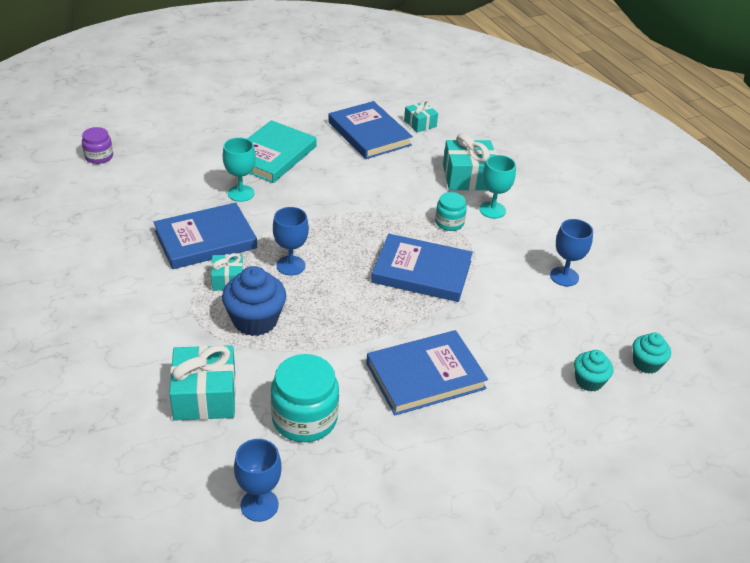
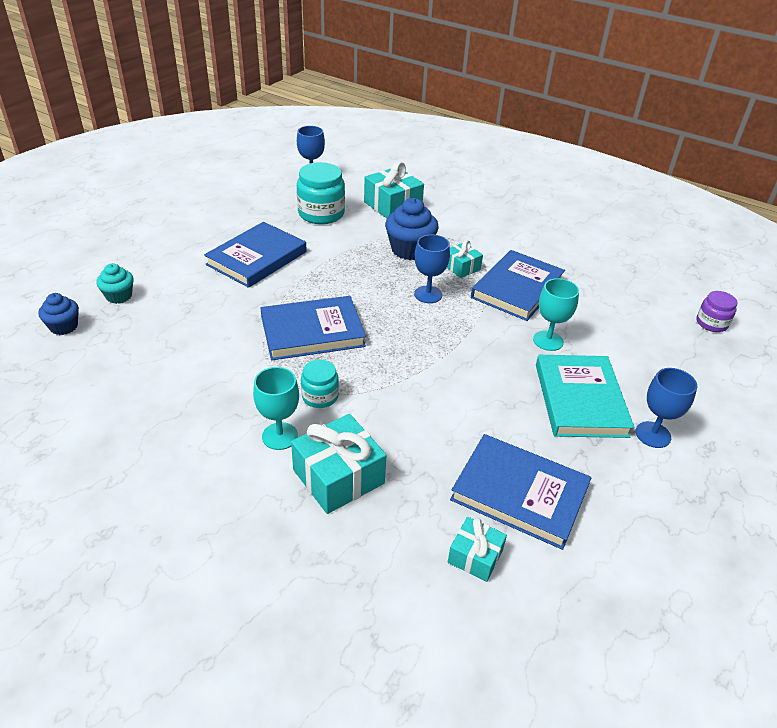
camera: 150 degrees right, 0 degrees up
(564, 276) = (163, 382): blue goblet -> blue goblet (653, 434)
(646, 364) = (64, 326): turquoise cupcake -> blue cupcake

